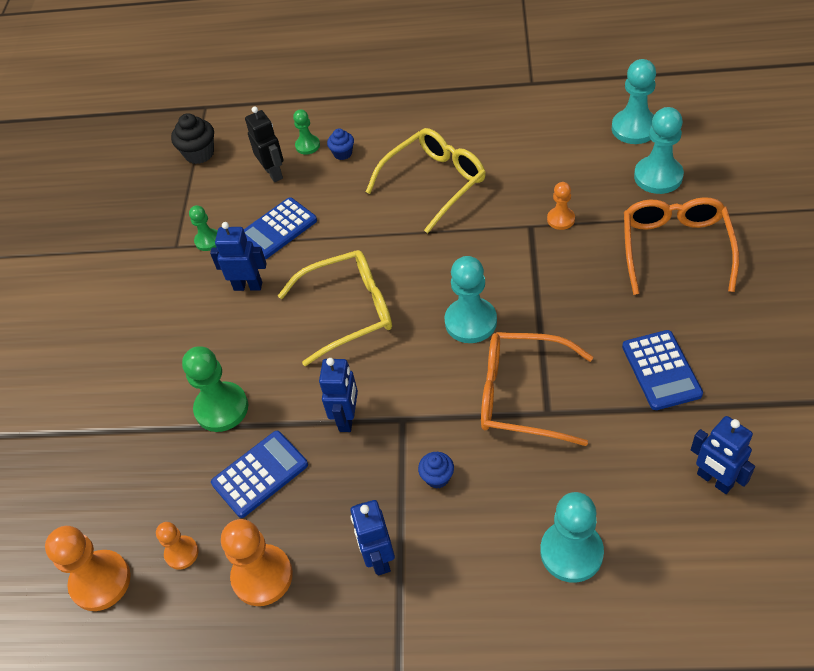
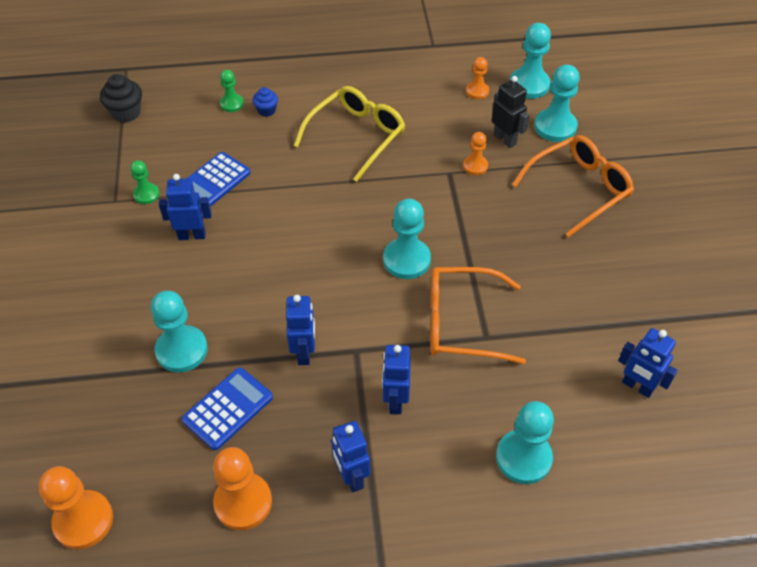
camera: 15 degrees left, 0 degrees up
(181, 553) = (161, 487): orange pawn -> orange pawn (477, 91)
(221, 408) = (182, 350): green pawn -> turquoise pawn
(273, 173) = (202, 130): black robot -> black robot (505, 139)
(348, 311) = (291, 255): yellow glasses -> none
(437, 477) = (395, 400): blue cupcake -> blue robot
(661, 370) = (580, 295): blue calculator -> none
(675, 249) = (578, 189): orange glasses -> orange glasses turned 60 degrees clockwise

